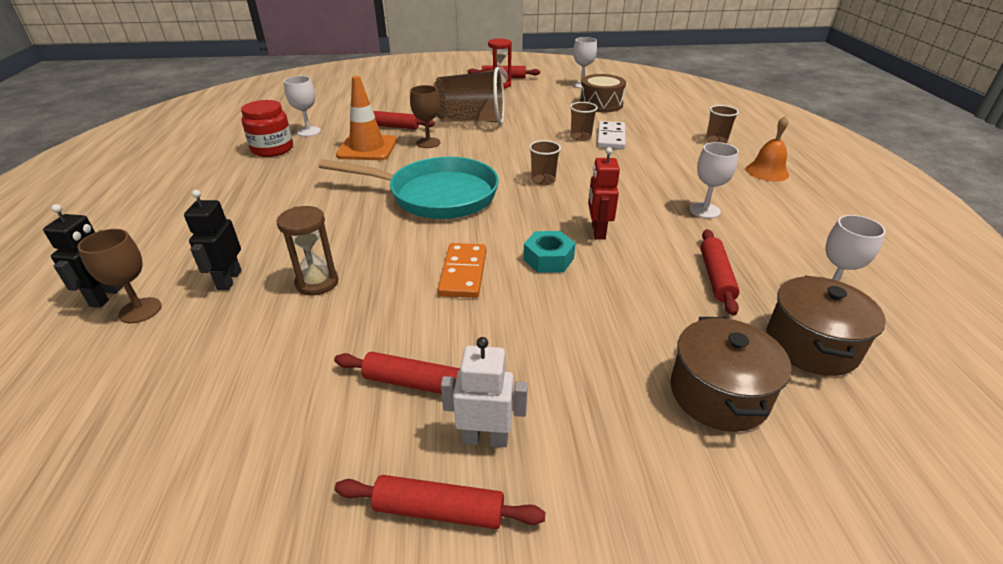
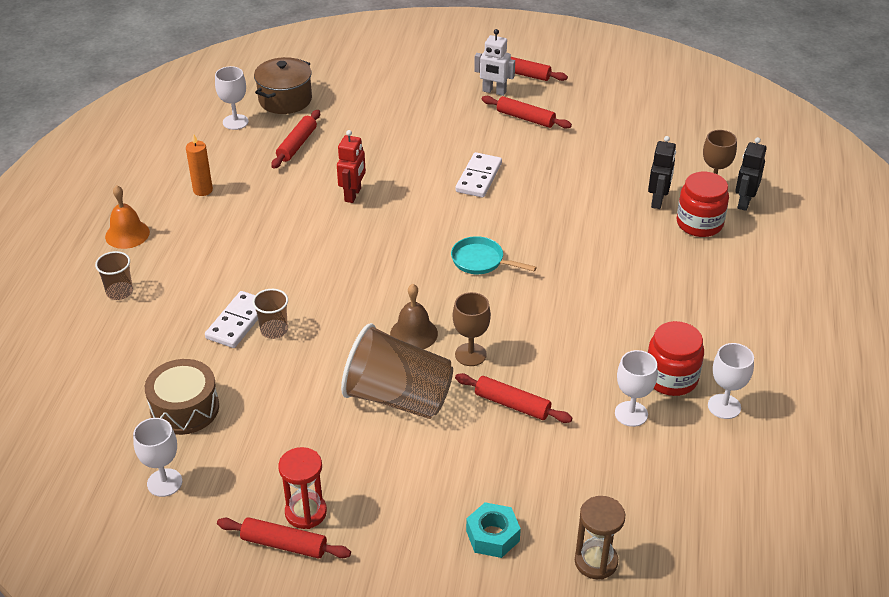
camera: 165 degrees left, 5 degrees up
(187, 261) = (699, 223): none -> red jar
(317, 282) = (589, 188): brown hourglass -> brown hourglass (596, 561)
(367, 148) = (549, 357): orange traffic cone -> none
(436, 195) = (481, 261): turquoise pan -> turquoise pan, size x0.48
(463, 273) = (478, 177): orange domino -> white domino
(476, 147) = (413, 333): none -> brown bell
(543, 180) = (364, 263): brown cup -> none
(548, 259) = (409, 178): turquoise nut -> turquoise nut (492, 536)
(704, 210) = (242, 200): white goblet -> white goblet (724, 406)
(718, 394) = (363, 89): brown pot -> none
(754, 213) = (203, 190): none -> orange candle

